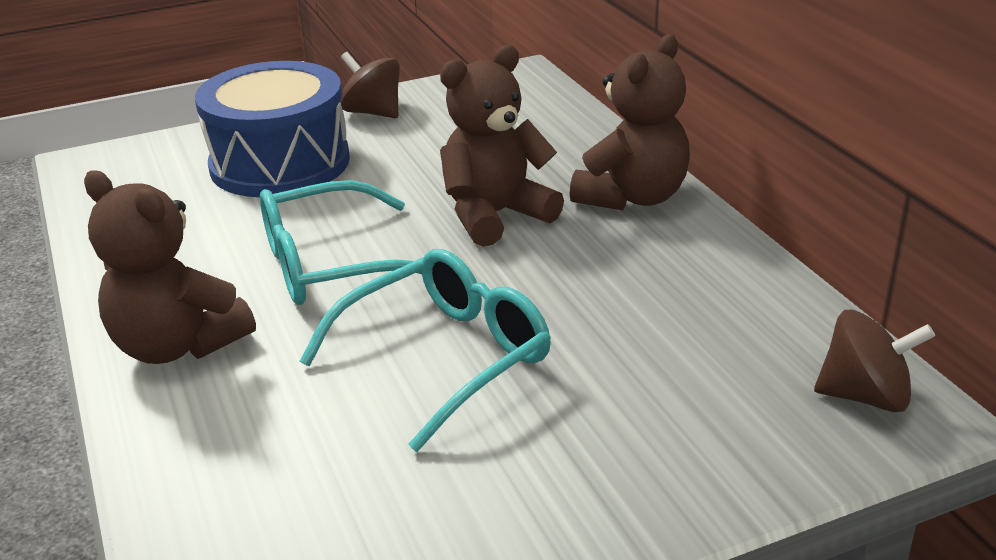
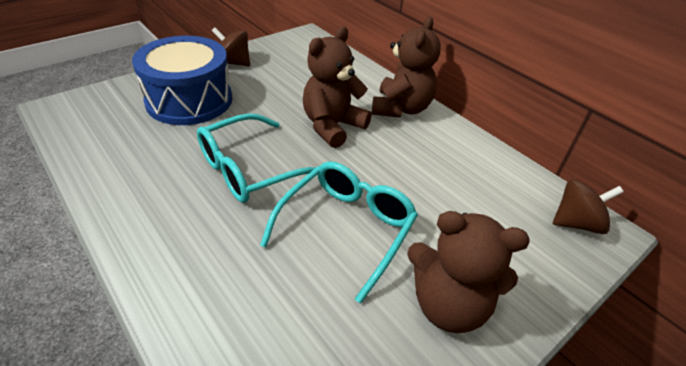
camera: 20 degrees left, 10 degrees up
(178, 345) = (171, 243): brown teddy bear -> brown teddy bear (448, 304)

